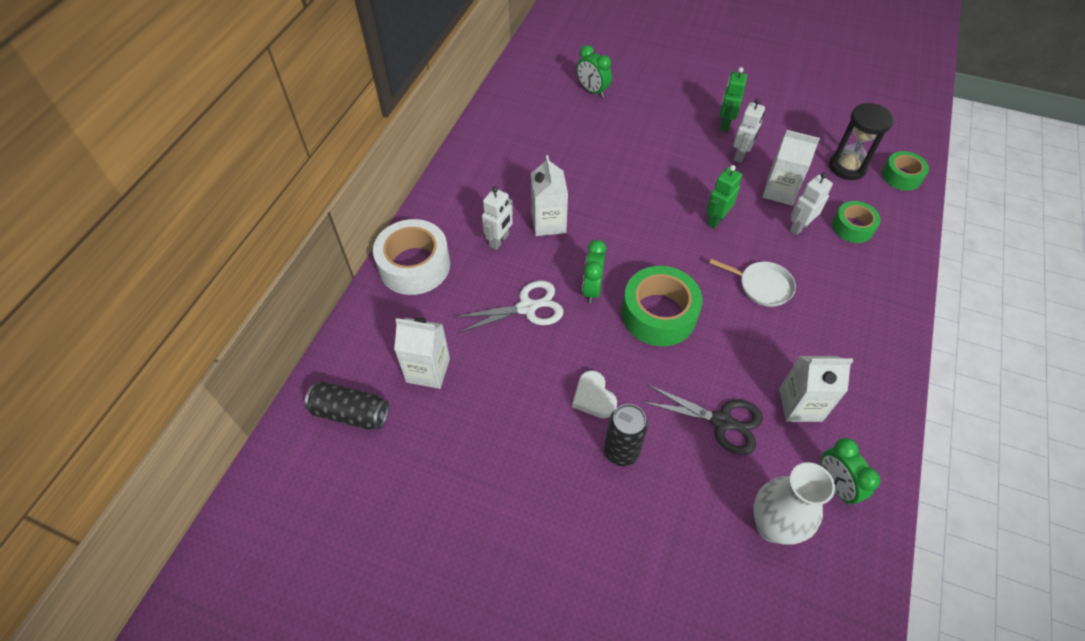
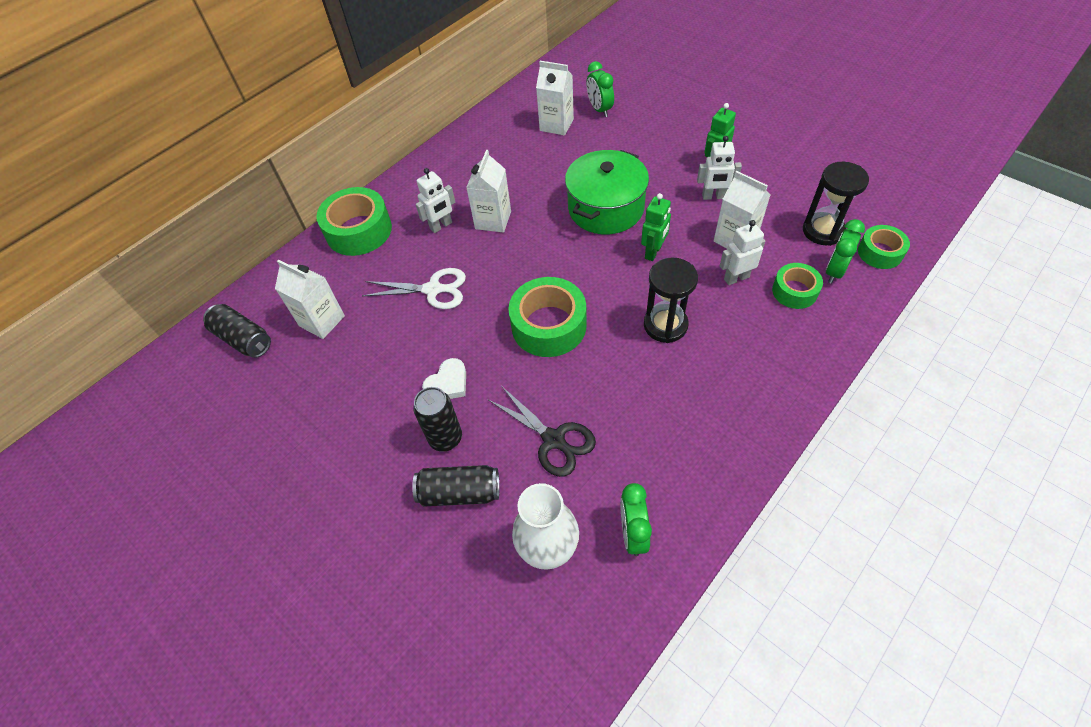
camera: 25 degrees right, 0 degrees up
(414, 265) = (359, 231): white tape -> green tape
(592, 289) = (499, 287): green clock -> green clock (834, 271)
(593, 397) = (448, 383): white heart -> white heart turned 135 degrees counterclockwise
(650, 187) = (605, 208): none -> green pot
(663, 499) = (459, 492): none -> black can
(715, 220) = (653, 252): green robot -> green robot turned 150 degrees clockwise
(740, 155) = (713, 196): white robot -> white robot turned 45 degrees clockwise
(762, 286) = (665, 325): white pan -> black hourglass
(800, 405) = (640, 447): white carton -> white carton (556, 125)

